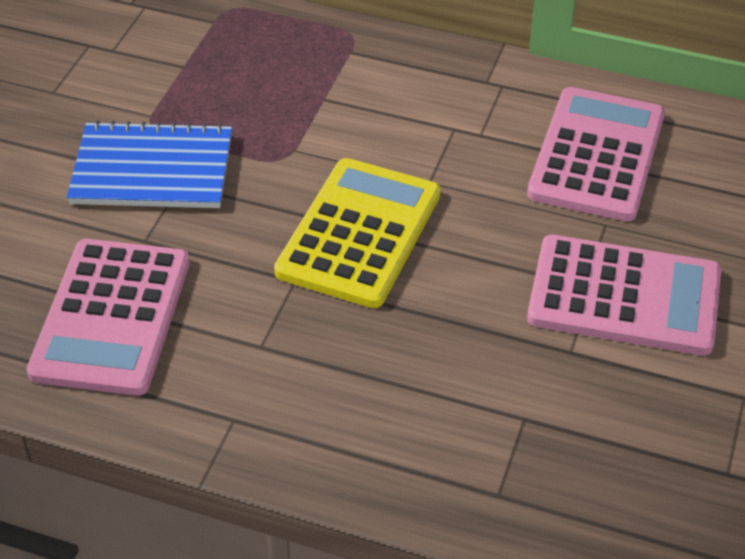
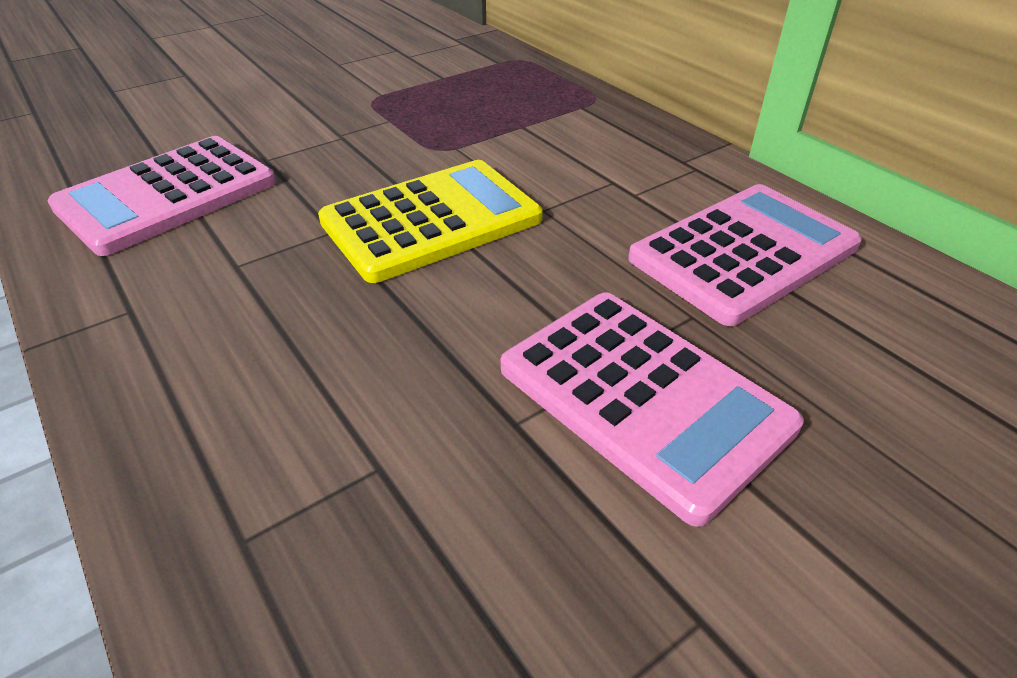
camera: 35 degrees right, 5 degrees down
(152, 170) = (335, 122): blue notebook -> none

